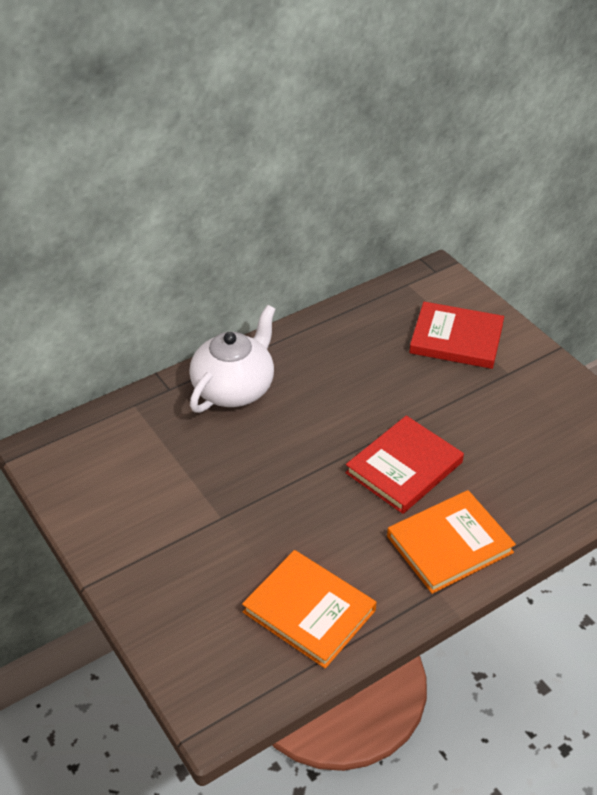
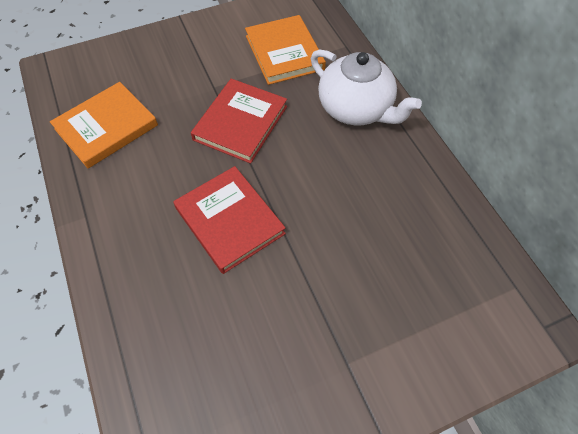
camera: 100 degrees right, 15 degrees up
(449, 544) = (129, 237): orange book -> orange book (284, 53)
(456, 339) = (412, 318): red book -> red book (240, 123)

